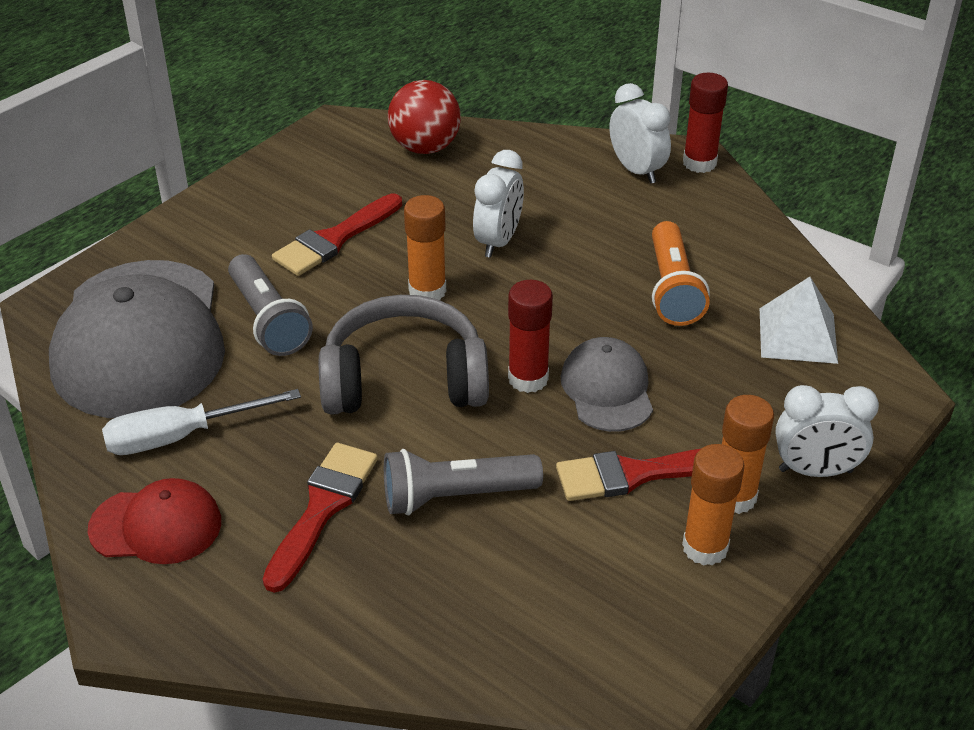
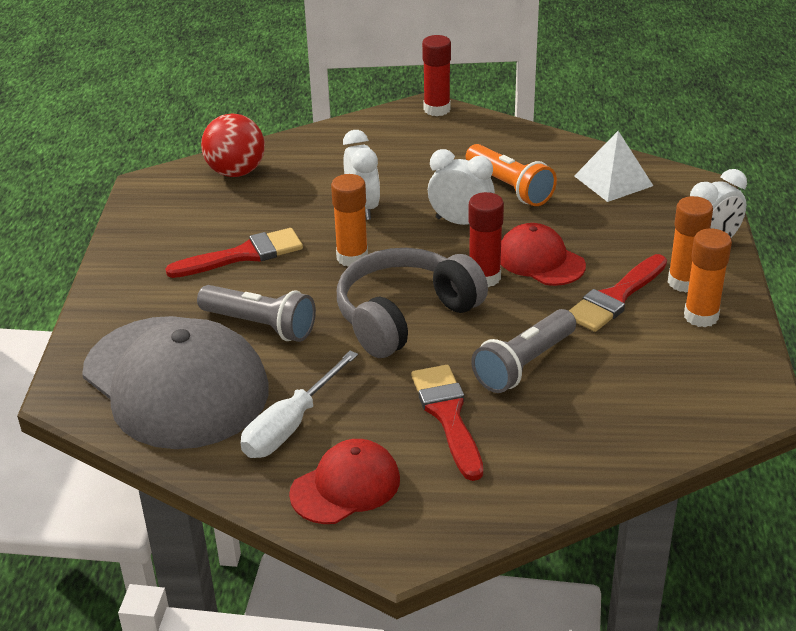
camera: 35 degrees left, 5 degrees down
(334, 239) = (243, 255): red brush -> red brush turned 120 degrees counterclockwise
(607, 389) = (540, 260): grey cap -> red cap
(636, 170) = (402, 129): white clock -> white clock (460, 222)

